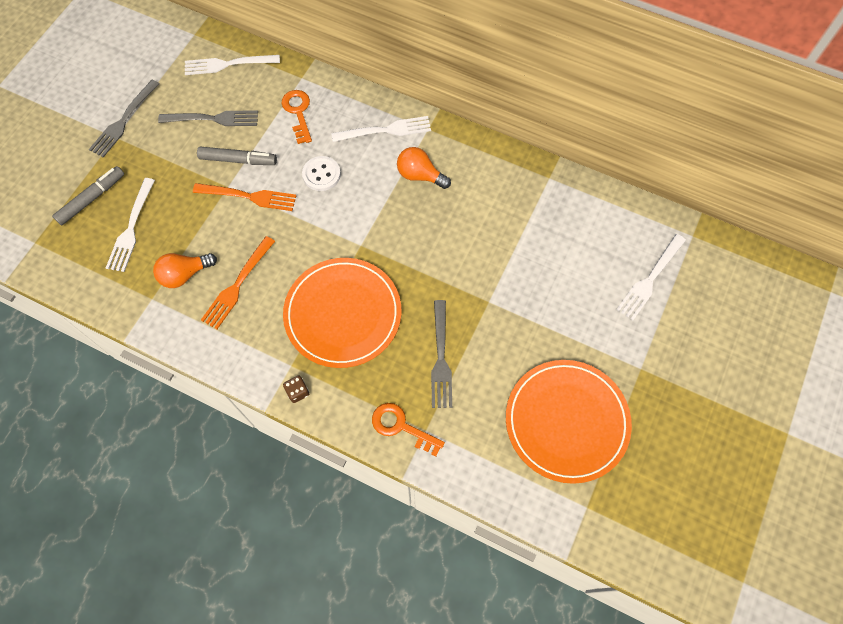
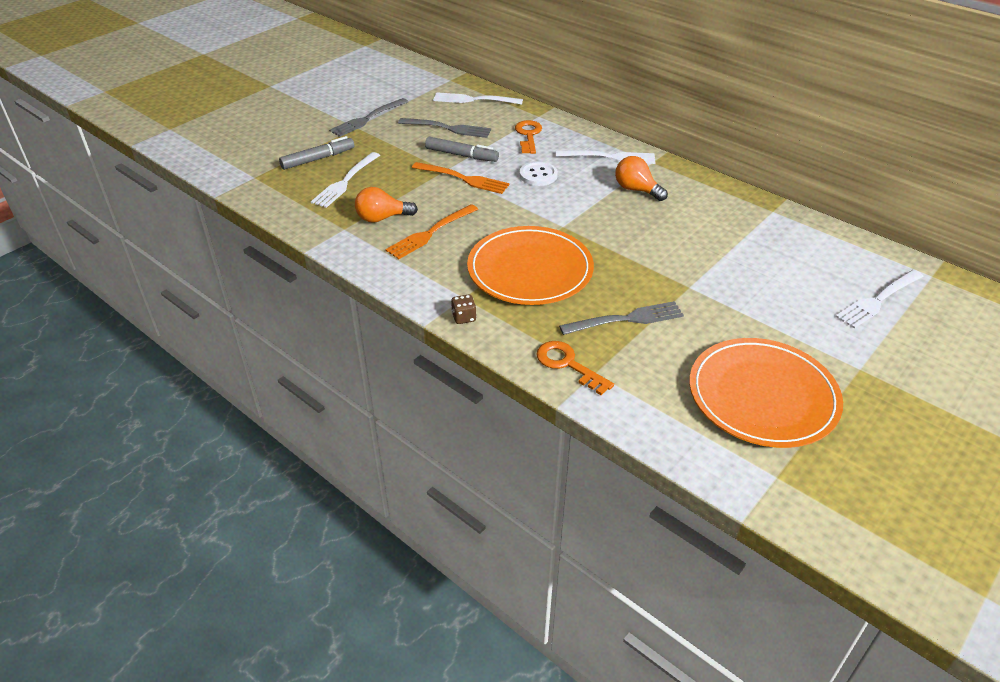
camera: 15 degrees right, 25 degrees down
(441, 358) = (626, 319): grey fork -> grey fork turned 120 degrees counterclockwise

